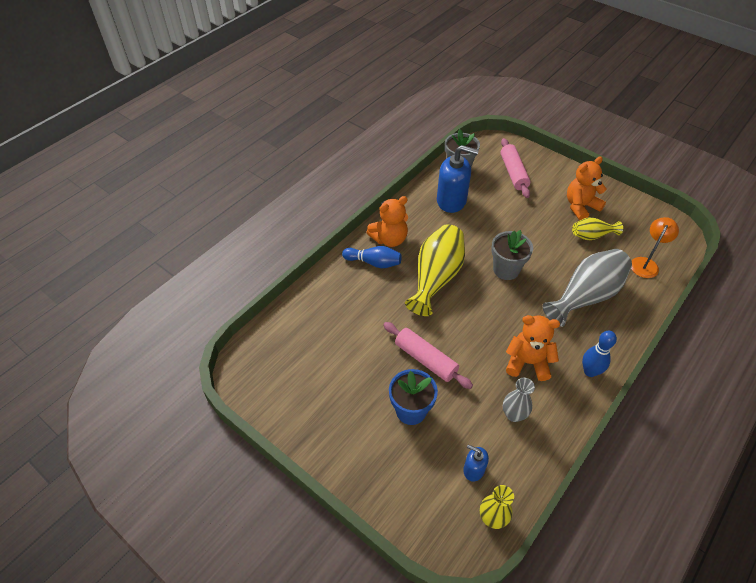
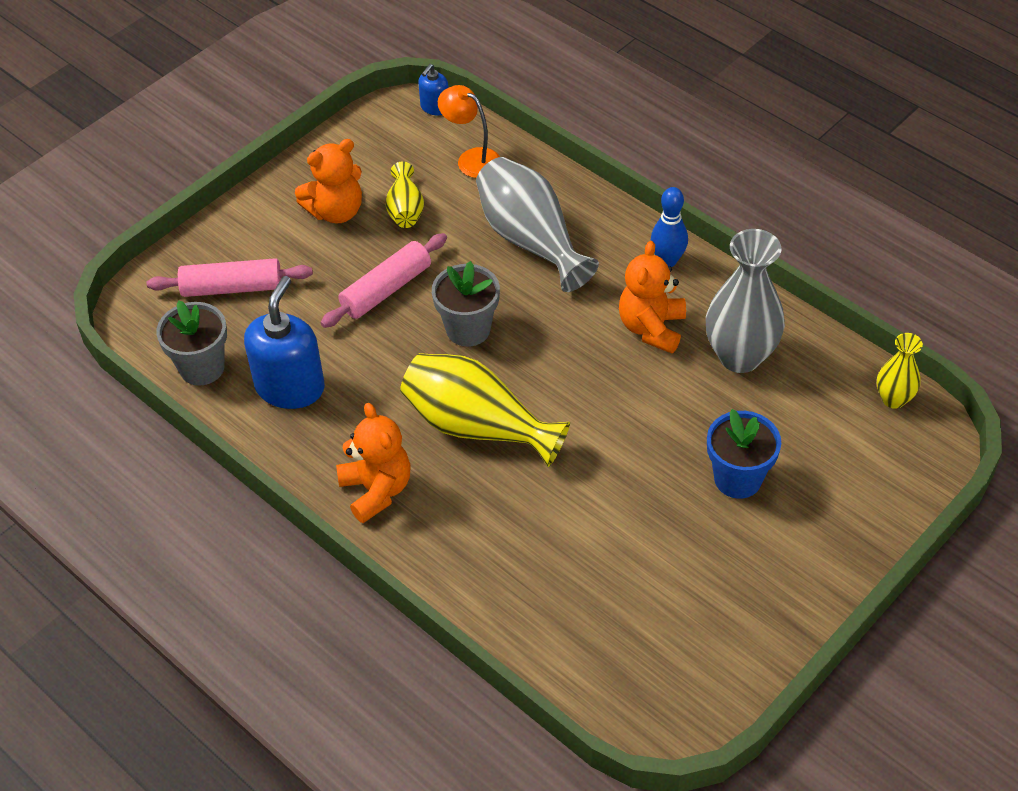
camera: 85 degrees left, 0 degrees up
(374, 262) = (432, 517): blue bowling pin -> none
(425, 359) = (645, 453): pink rolling pin -> pink rolling pin (386, 289)
(473, 470) = (827, 412): blue soap dispenser -> blue soap dispenser (435, 107)
(513, 414) = (740, 356): grey vase -> grey vase, size x1.85
(580, 206) = (336, 211): orange teddy bear -> orange teddy bear turned 90 degrees counterclockwise

